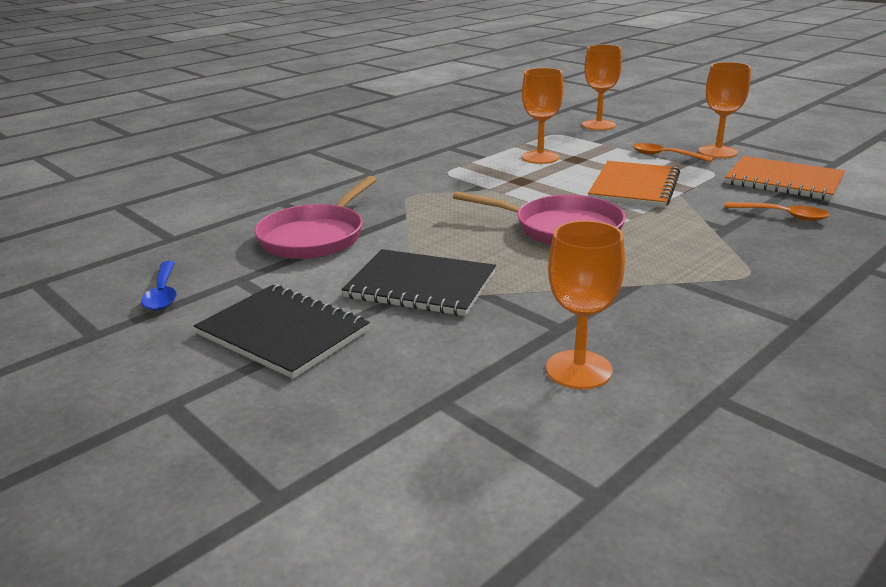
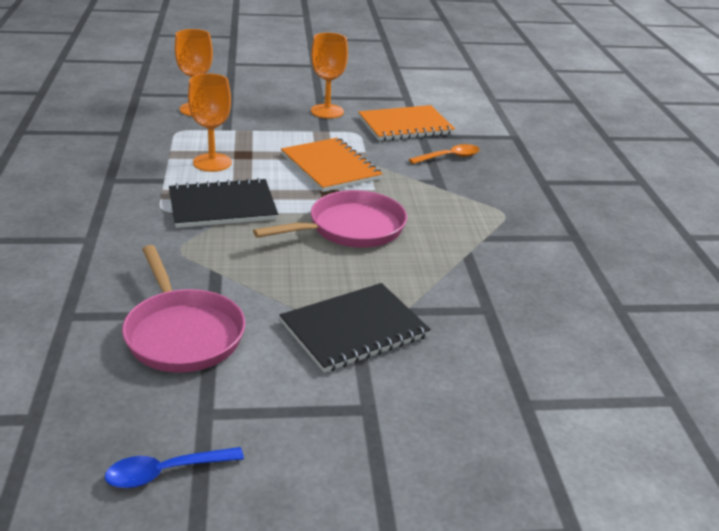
camera: 55 degrees left, 5 degrees up
(163, 293) = (165, 472): blue spoon -> blue spoon turned 135 degrees clockwise
(282, 333) = (343, 431): black notebook -> black notebook (222, 206)
(578, 369) = (544, 332): orange goblet -> none
(665, 156) = (300, 127): orange spoon -> none

